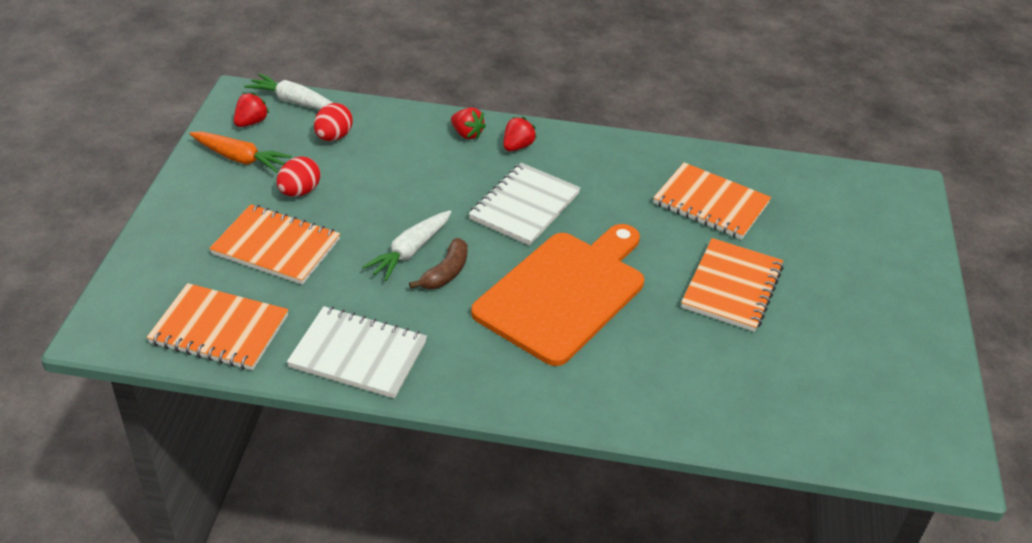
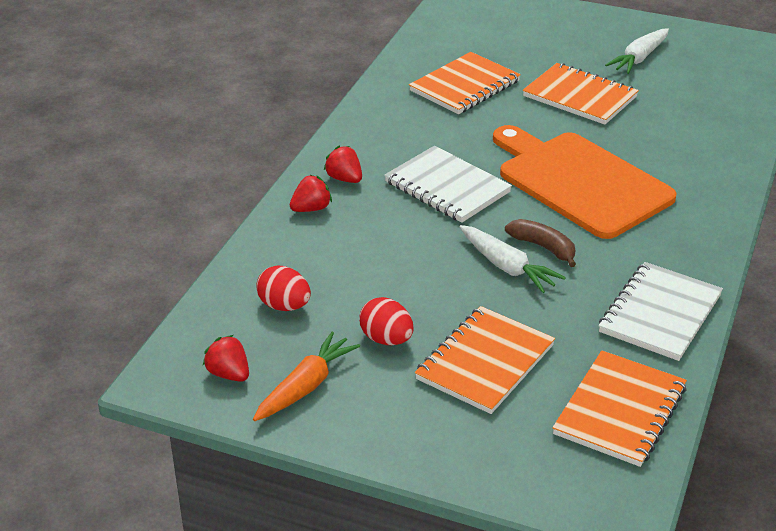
camera: 75 degrees left, 5 degrees down
(293, 101) = (195, 334): white carrot -> white carrot (639, 58)

